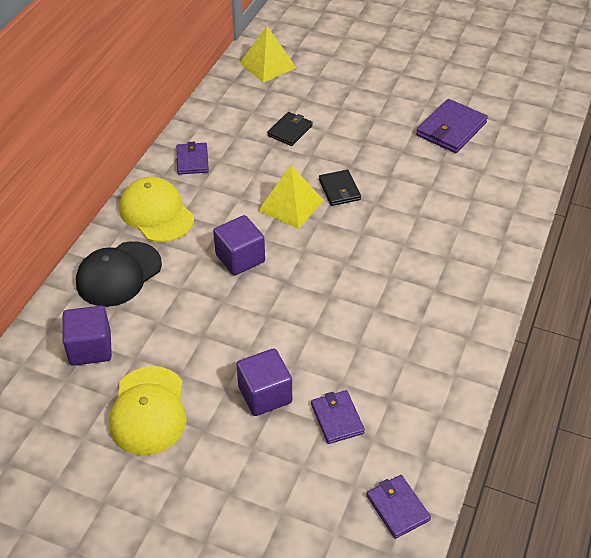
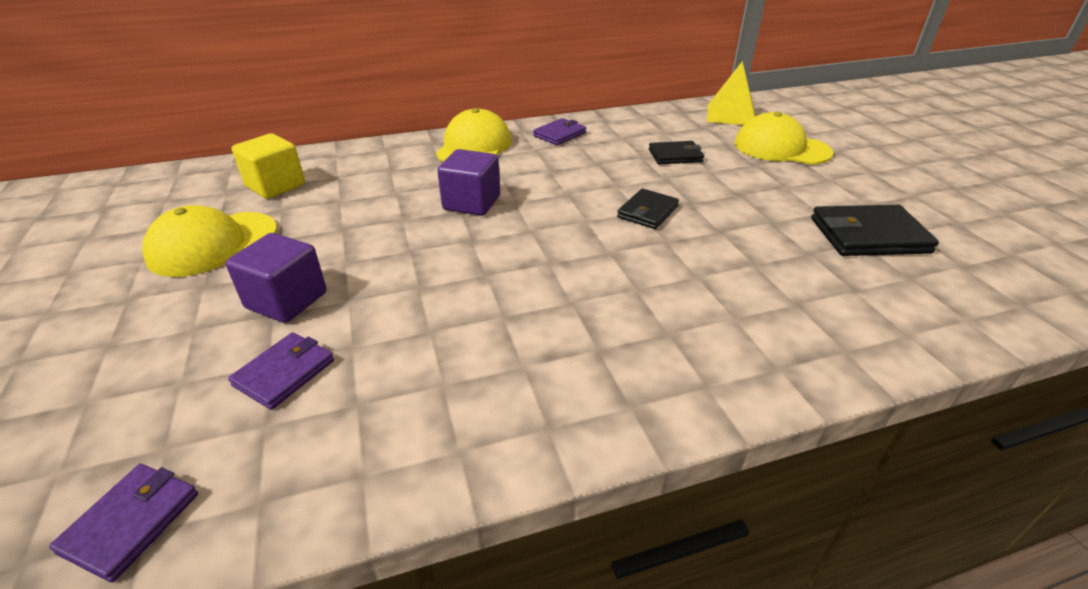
camera: 50 degrees right, 10 degrees down
(90, 348) = (275, 186): purple cube -> yellow cube
(118, 274) = (380, 161): black cap -> none
(291, 205) = (582, 197): yellow pyramid -> none
(335, 82) = (781, 148): none -> yellow cap
(451, 129) = (868, 235): purple wallet -> black wallet

